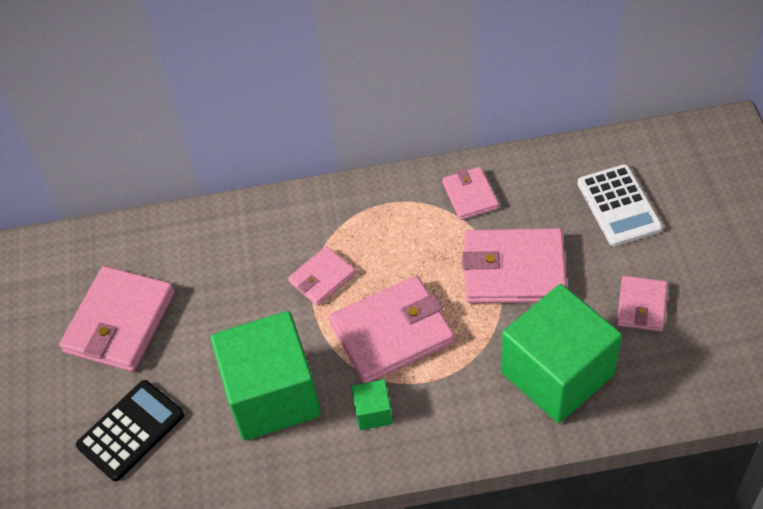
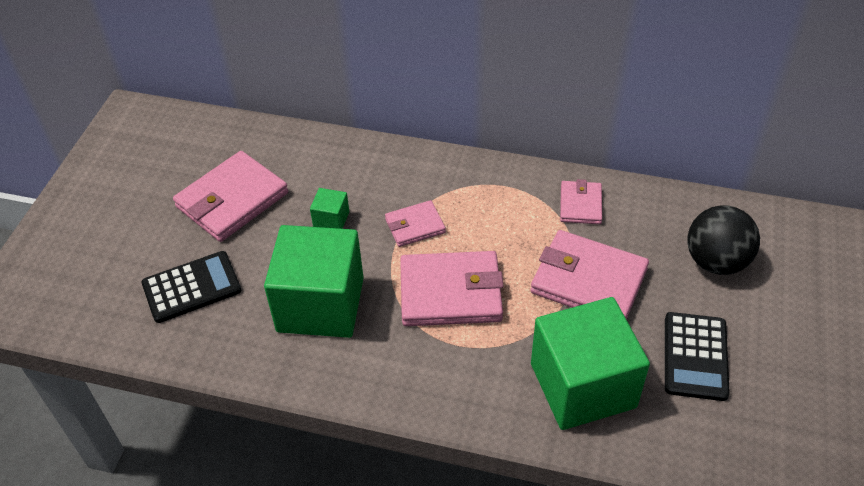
camera: 20 degrees right, 5 degrees down
(373, 412) = (398, 353): green cube -> green cube (331, 220)
(618, 206) = (716, 261): white calculator -> black ball
(641, 305) = (695, 356): pink wallet -> black calculator

